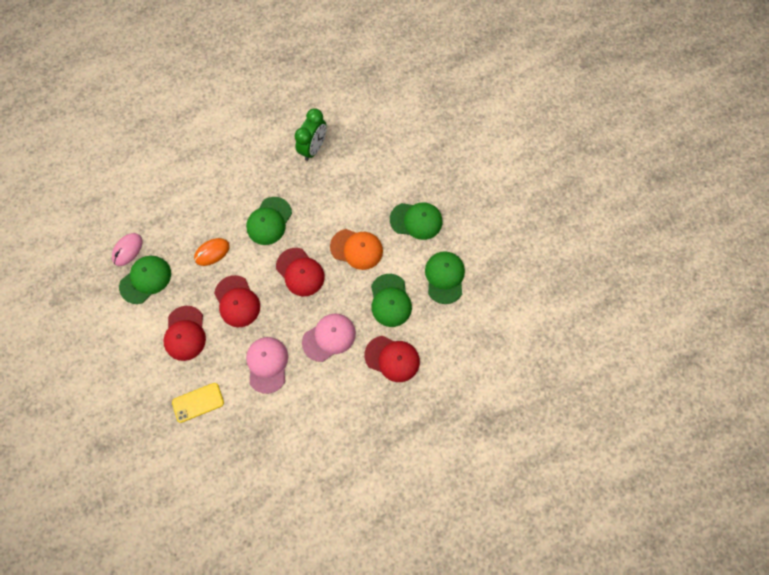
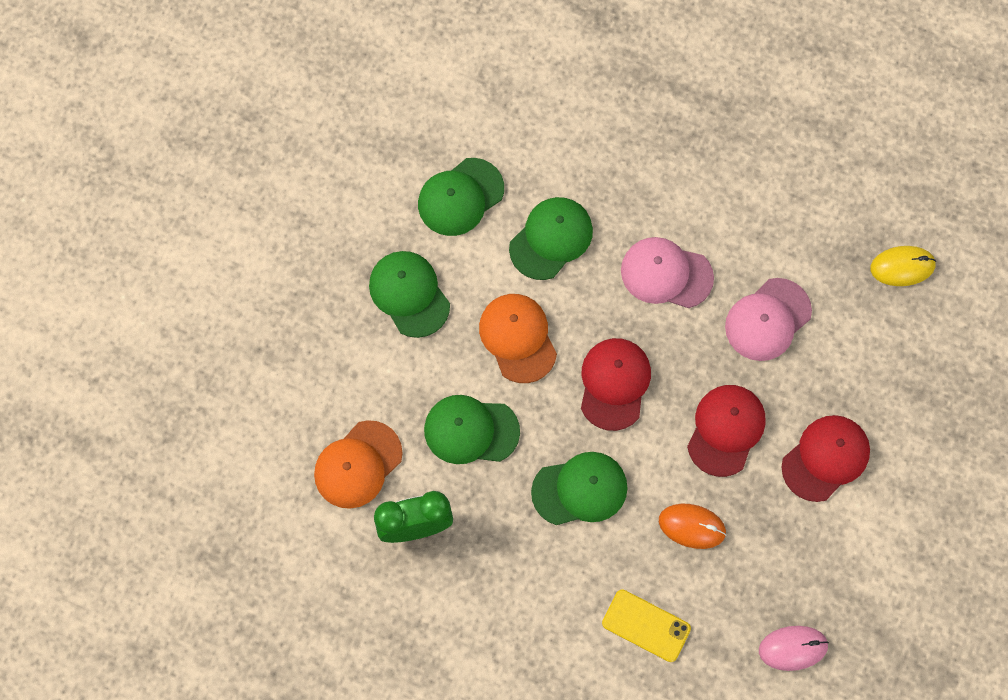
camera: 130 degrees left, 0 degrees up
(145, 280) = (808, 580): green cap -> green cap (471, 430)
(198, 402) = (888, 362): yellow phone -> yellow phone (646, 625)
(233, 453) = (902, 267): none -> yellow mouse
(359, 146) = (357, 464): none -> orange cap
(392, 358) = (624, 177): red cap -> none

